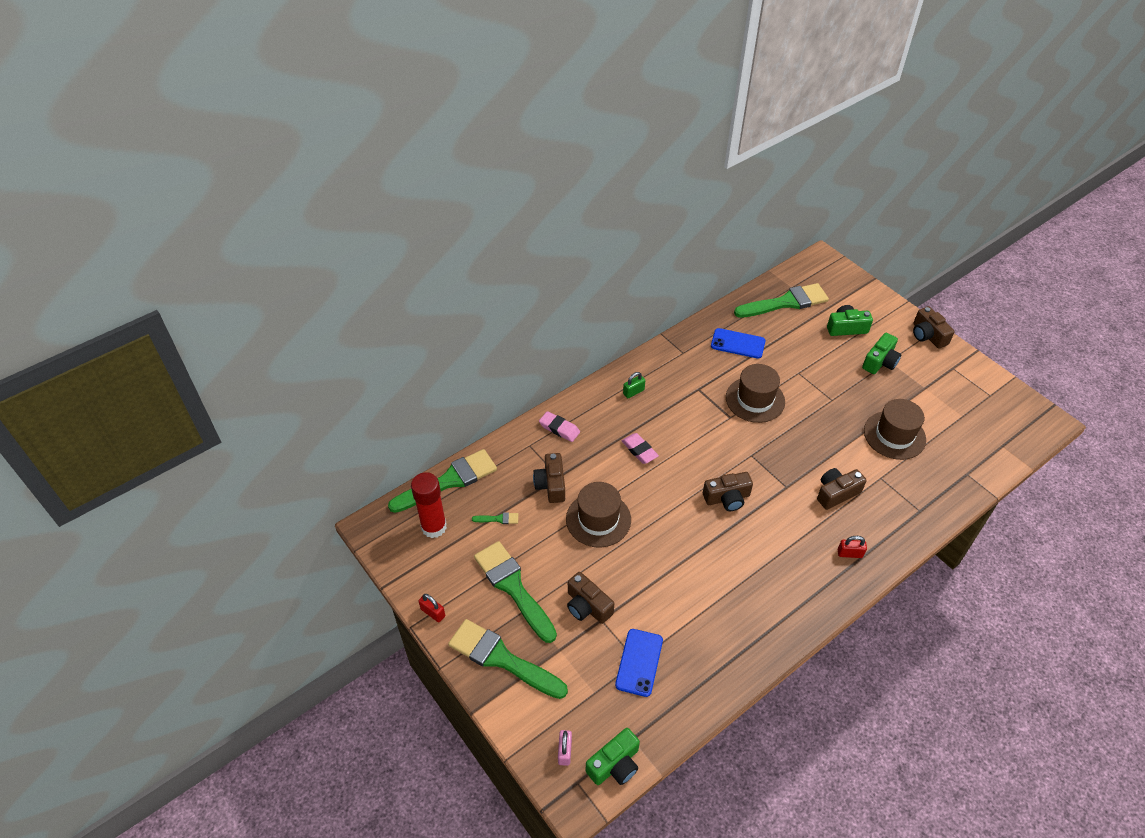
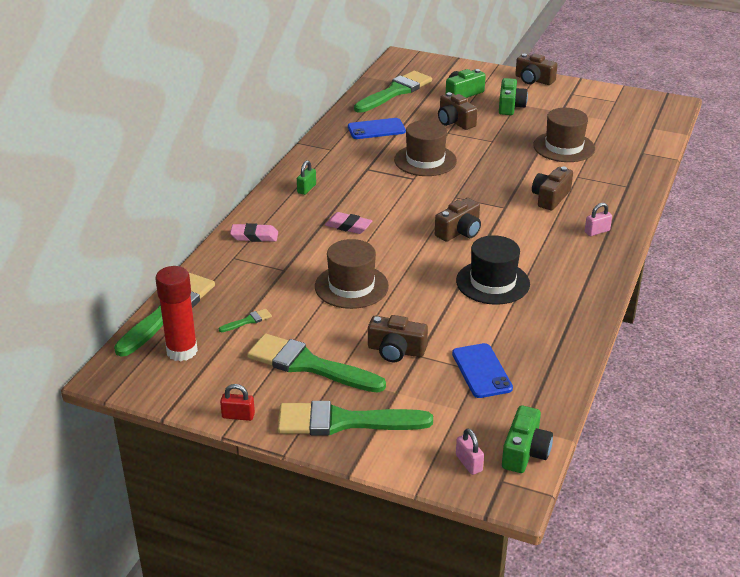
camera: 30 degrees left, 15 degrees down
(551, 485) = (281, 278): brown camera -> brown camera (455, 122)
(715, 570) = (492, 282): none -> black hat
(849, 553) = (597, 231): red padlock -> pink padlock

